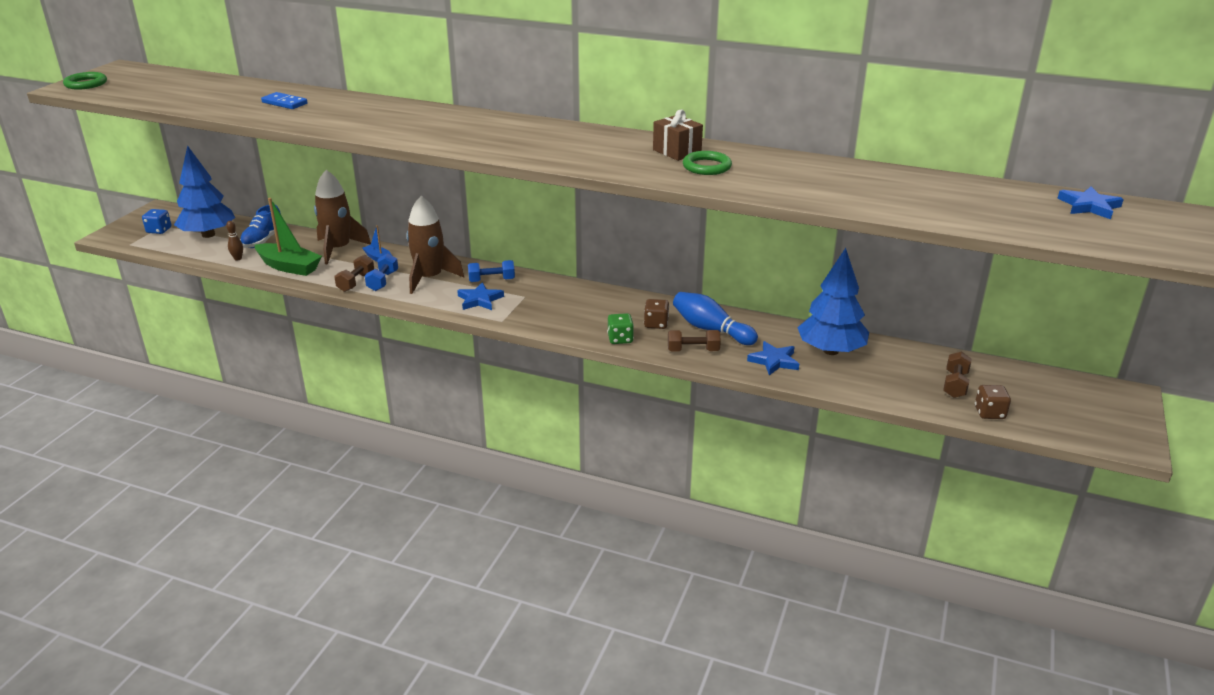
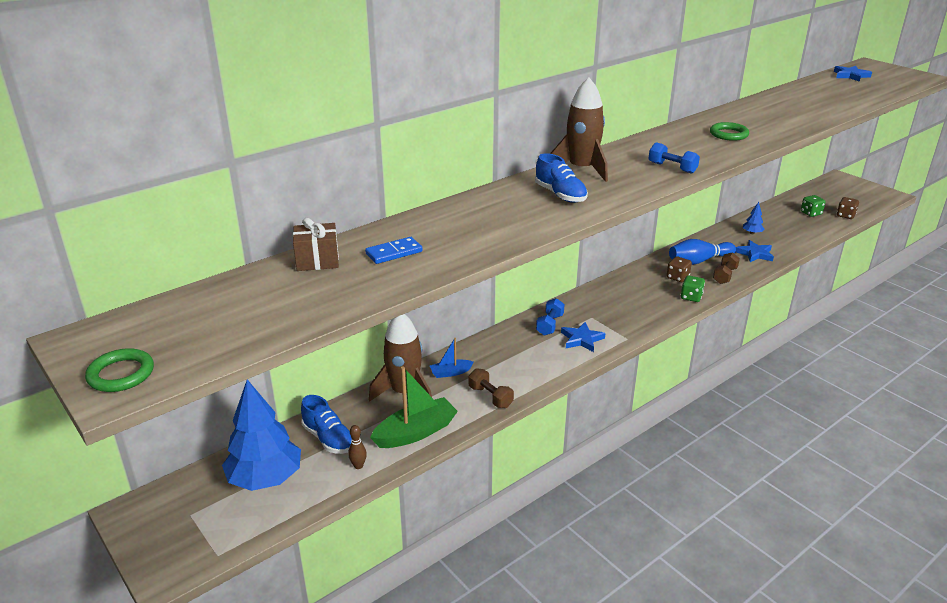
camera: 60 degrees left, 0 degrees up
(159, 230) = (203, 520): blue dice -> none
(383, 281) = (502, 381): blue dumbbell -> blue dumbbell (672, 168)
(430, 278) = (519, 354): brown rocket -> brown rocket (581, 169)
(446, 128) = (560, 195): none -> blue shoe
(677, 151) = (691, 135): brown gift -> brown gift (317, 261)
(830, 351) = (752, 233): blue tree -> blue tree, size x0.43
(955, 384) = (811, 213): brown dumbbell -> green dice

